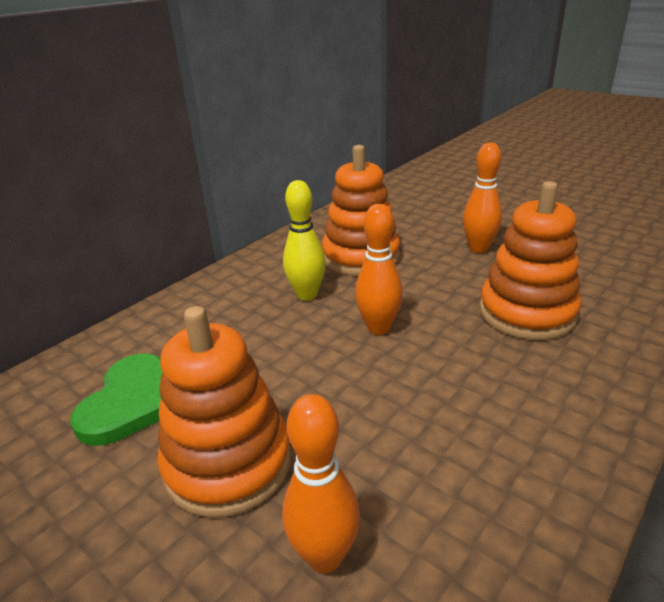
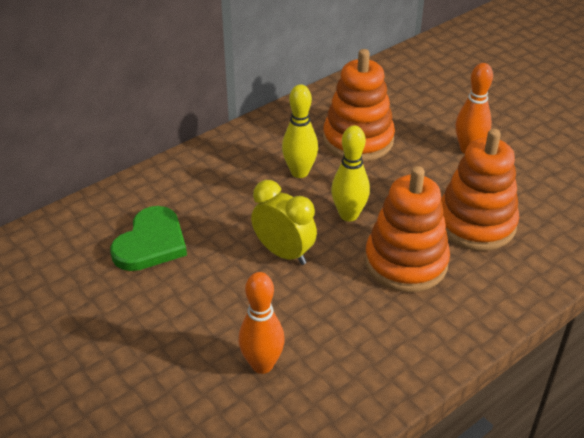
camera: 10 degrees right, 10 degrees up
(228, 463) = (213, 299): orange stacking toy -> orange stacking toy (406, 262)
(313, 384) = (284, 253): none -> yellow clock
(378, 328) = (349, 215): orange bowling pin -> yellow bowling pin

